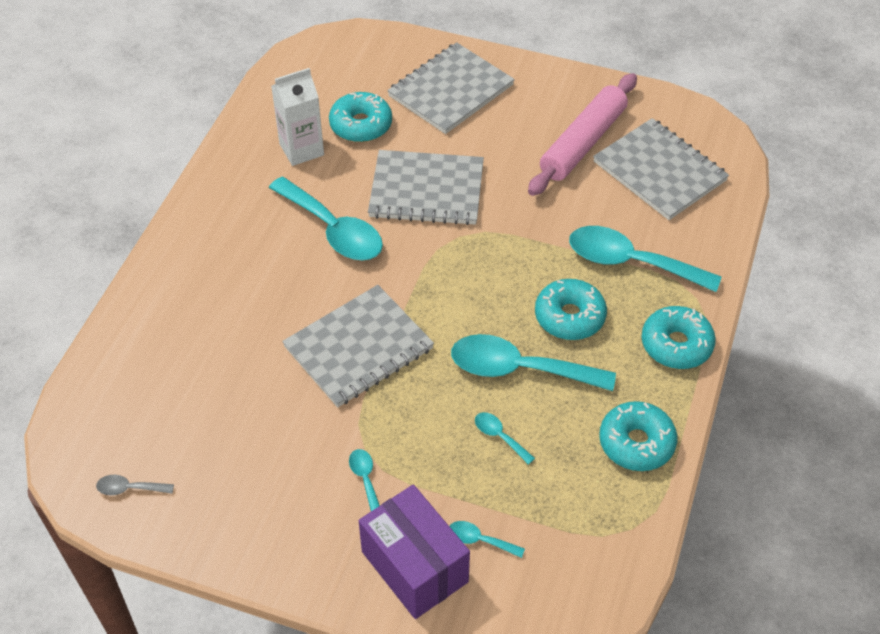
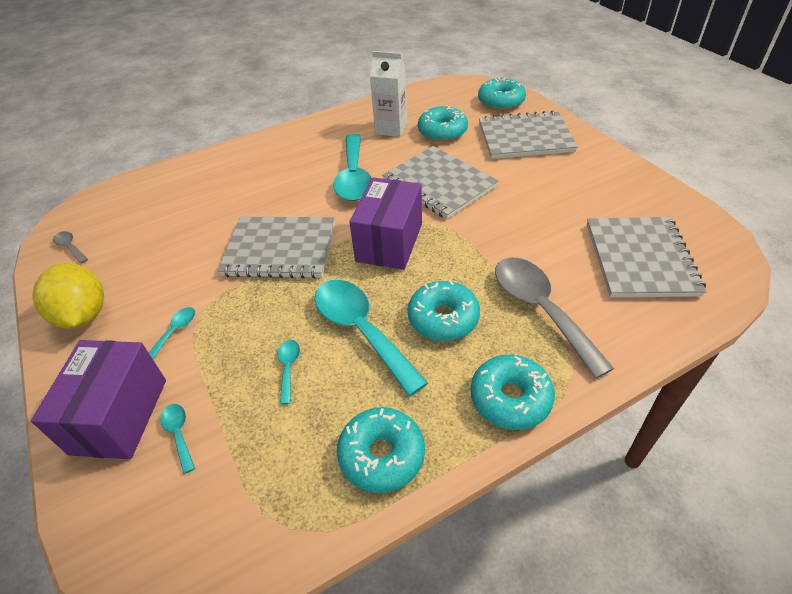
camera: 45 degrees right, 5 degrees down
(255, 529) = (83, 315): none -> yellow lemon
(379, 54) = (501, 102): none -> turquoise donut
(450, 278) = (389, 242): none -> purple box
(583, 143) = (591, 209): pink rolling pin -> none
(630, 262) = (540, 309): turquoise spoon -> grey spoon

